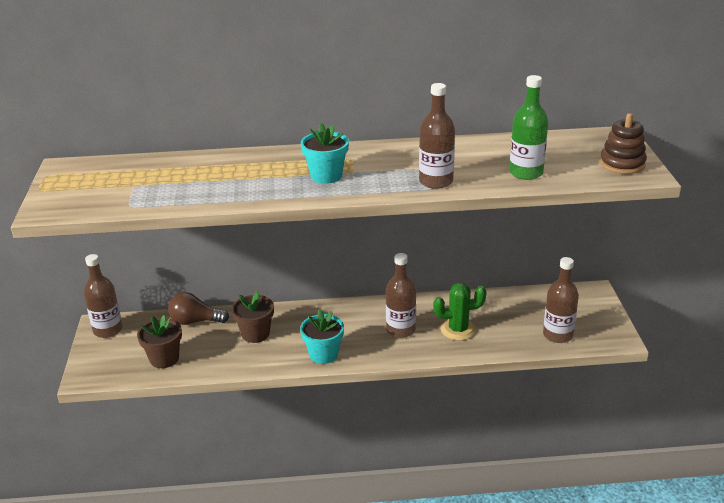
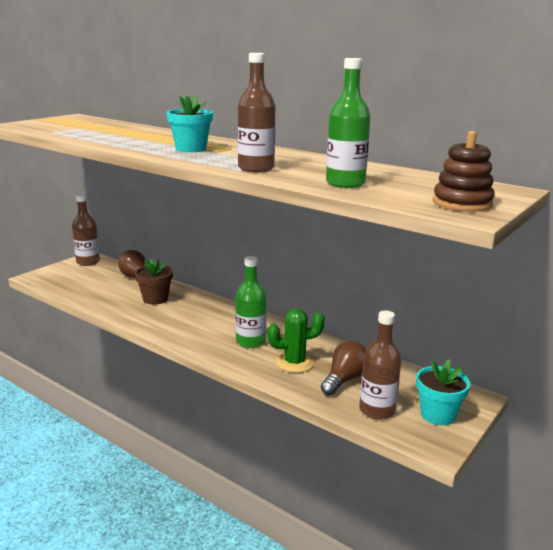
camera: 40 degrees right, 10 degrees down
(164, 359) = (85, 287): brown flower pot -> none
(323, 354) = (172, 329): turquoise flower pot -> turquoise flower pot (437, 414)
(400, 330) = (250, 341): brown bottle -> green bottle
(458, 329) = (294, 363): green cactus -> green cactus turned 45 degrees counterclockwise
(508, 323) = (344, 379): none -> brown light bulb

